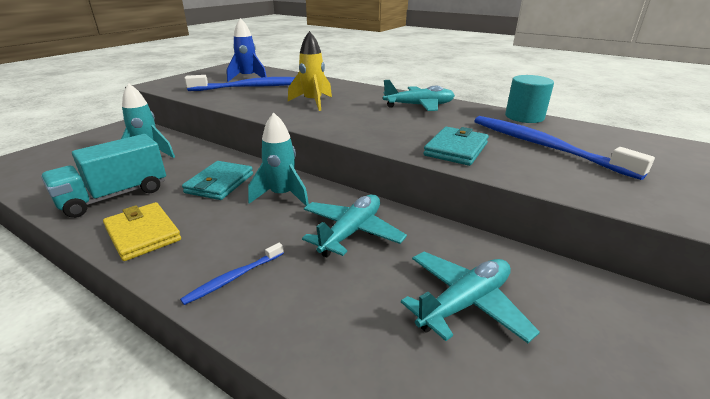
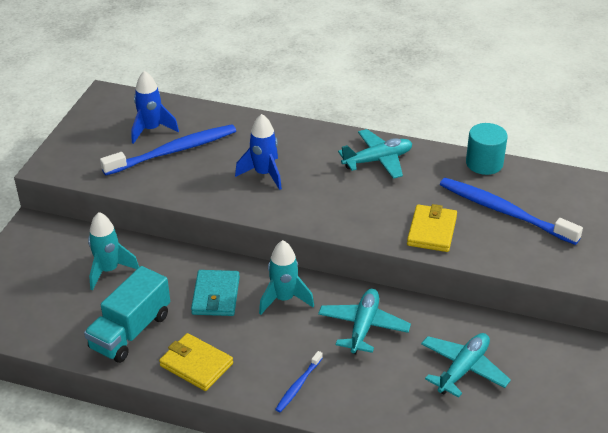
camera: 15 degrees left, 10 degrees up
(313, 102) = (264, 174): yellow rocket -> blue rocket
(456, 149) = (432, 231): turquoise wallet -> yellow wallet

